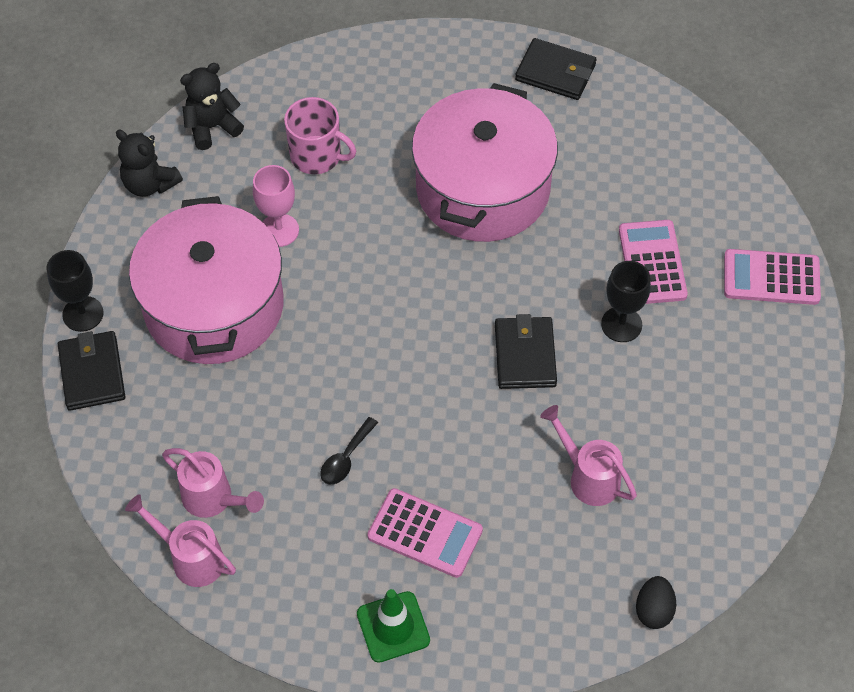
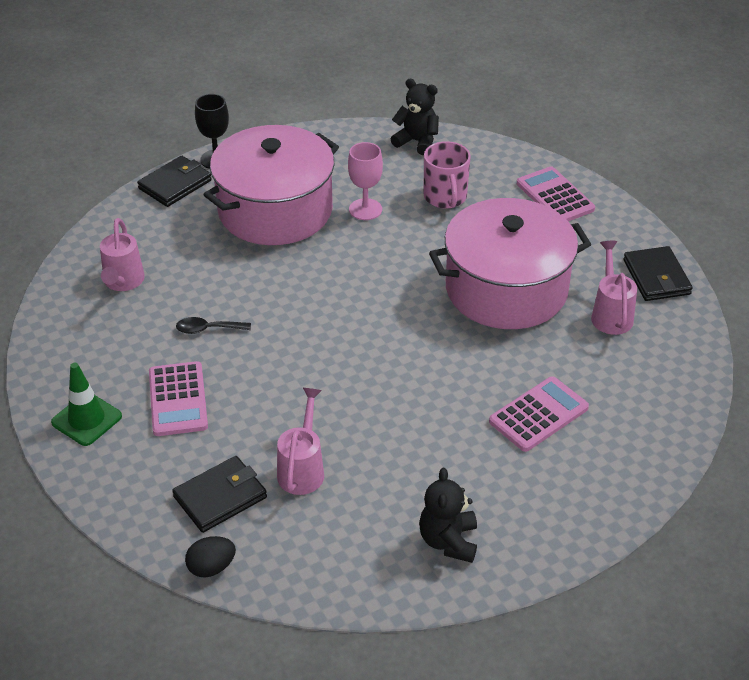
camera: 55 degrees right, 15 degrees down
(150, 184) = (343, 138): black teddy bear -> black teddy bear (448, 541)
(191, 558) = (69, 294): pink watering can -> pink watering can (610, 314)
(525, 355) = (380, 381): black wallet -> black wallet (220, 497)
(621, 324) = (462, 423): black goblet -> none
(771, 278) = (602, 497): pink calculator -> pink calculator (555, 196)

